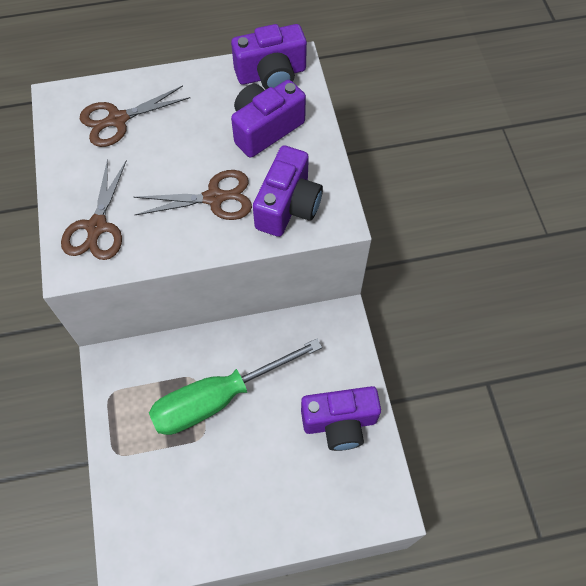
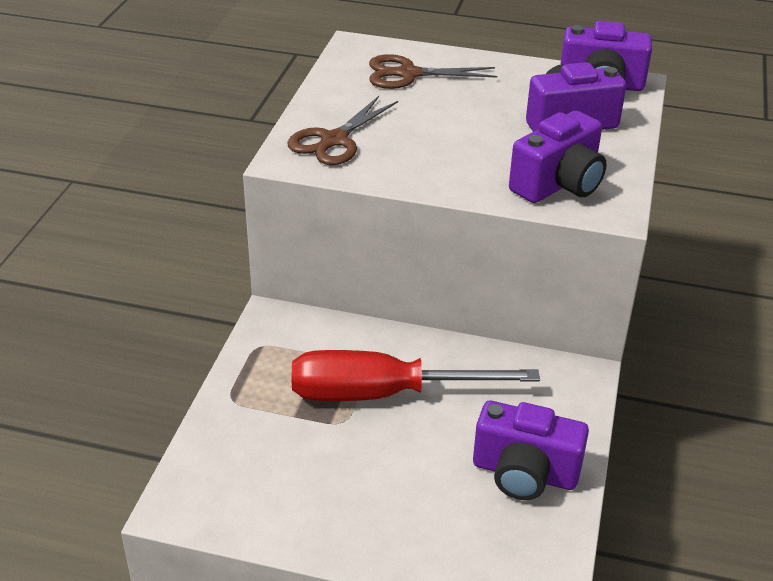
camera: 25 degrees right, 25 degrees down
(214, 198) = (476, 155): brown scissors -> none
(218, 398) = (382, 394): green screwdriver -> red screwdriver

